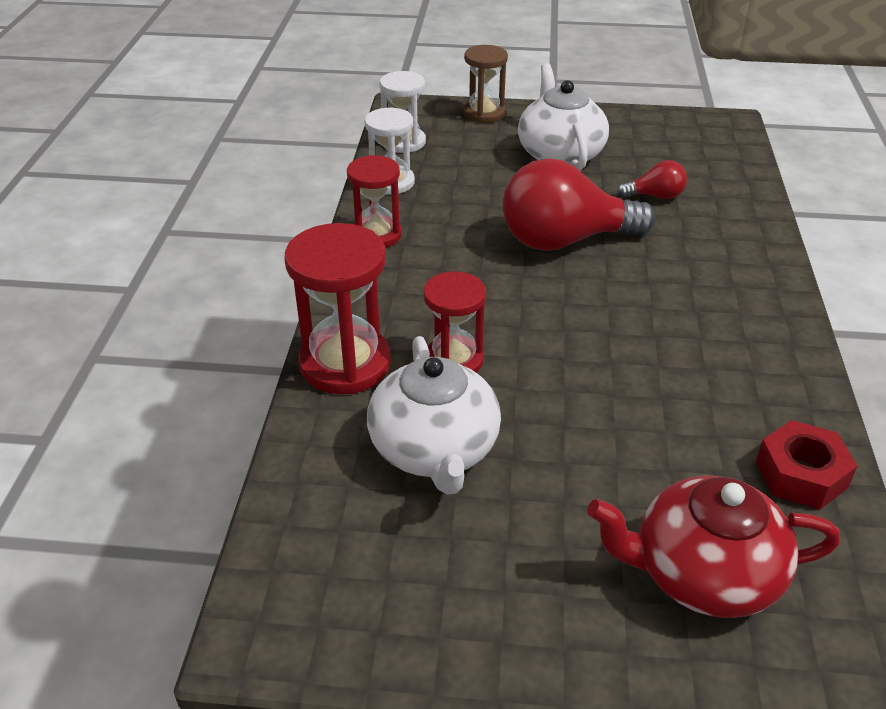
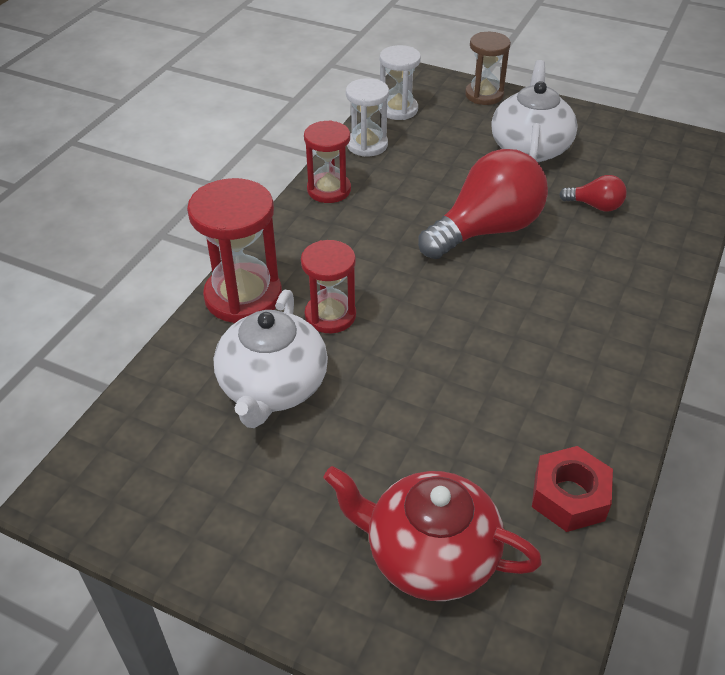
camera: 20 degrees right, 5 degrees up
(564, 240) = (486, 230): red light bulb -> red light bulb turned 135 degrees clockwise

